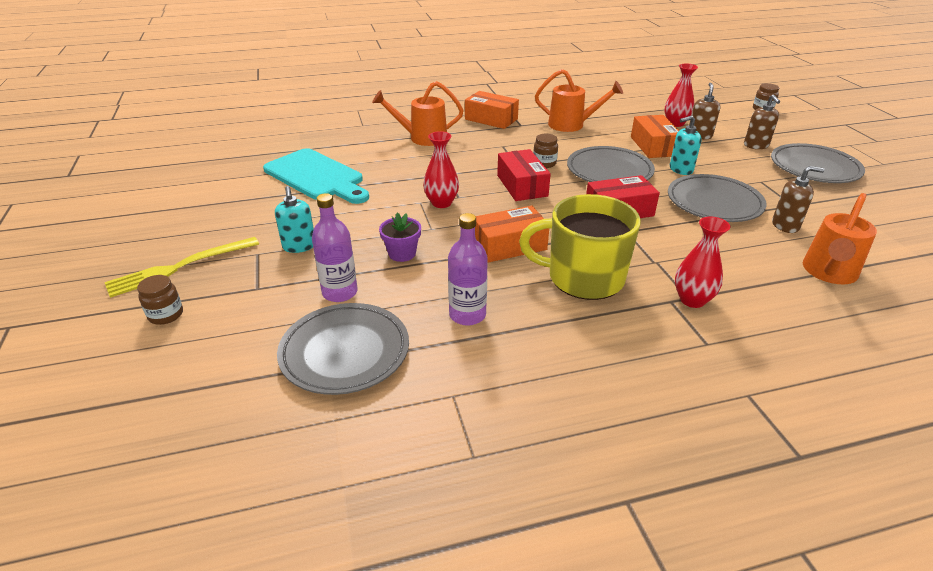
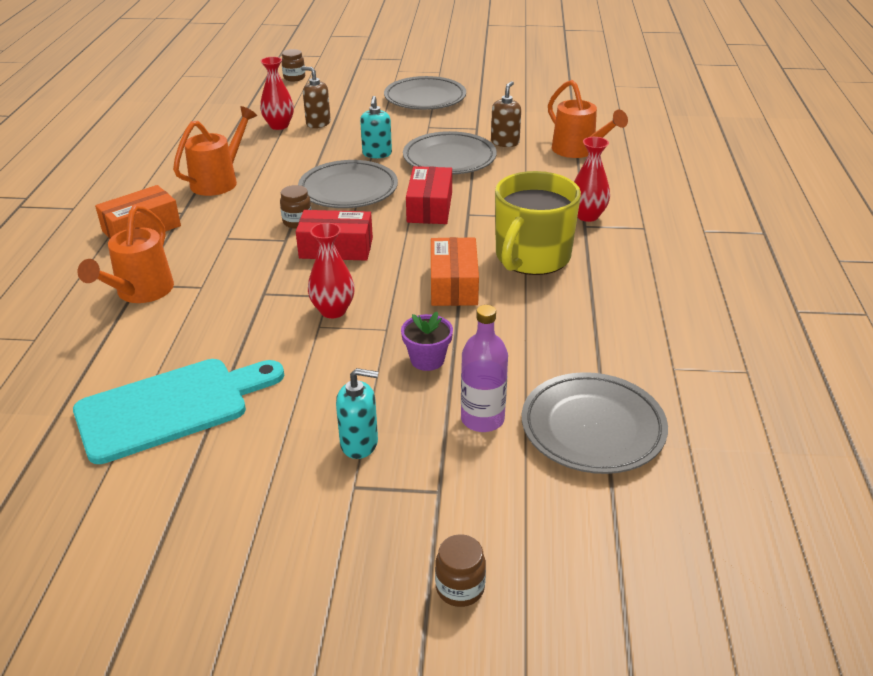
camera: 70 degrees left, 0 degrees up
(179, 267) = (343, 575): yellow fork -> none
(467, 315) = (561, 336): purple bottle -> none
(653, 146) = (317, 152): orange box -> none
(756, 145) = (363, 106): brown soap dispenser -> none

